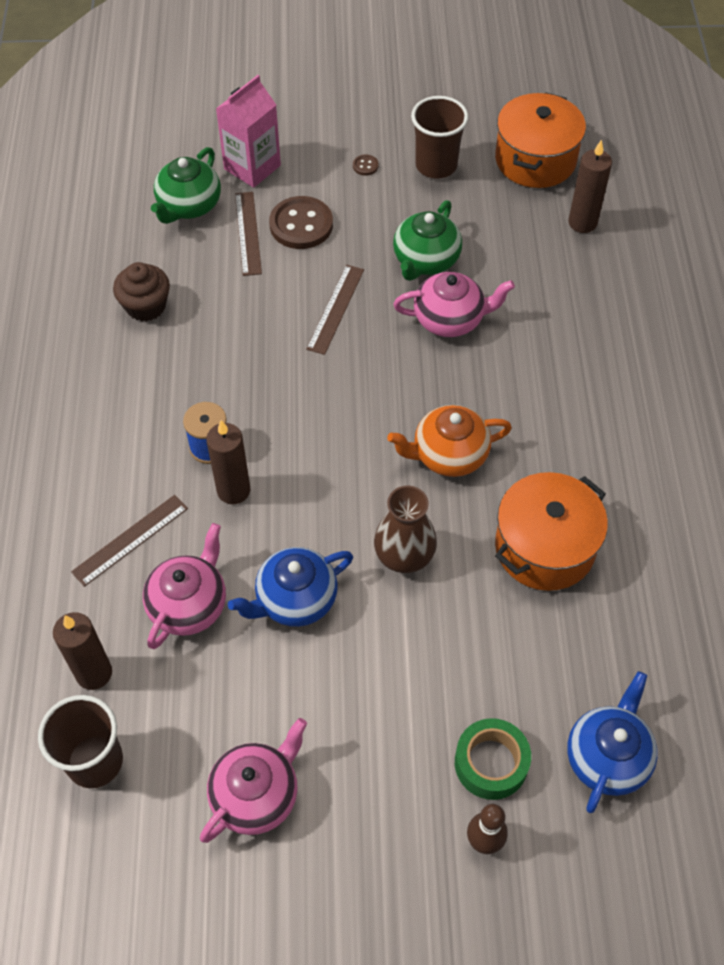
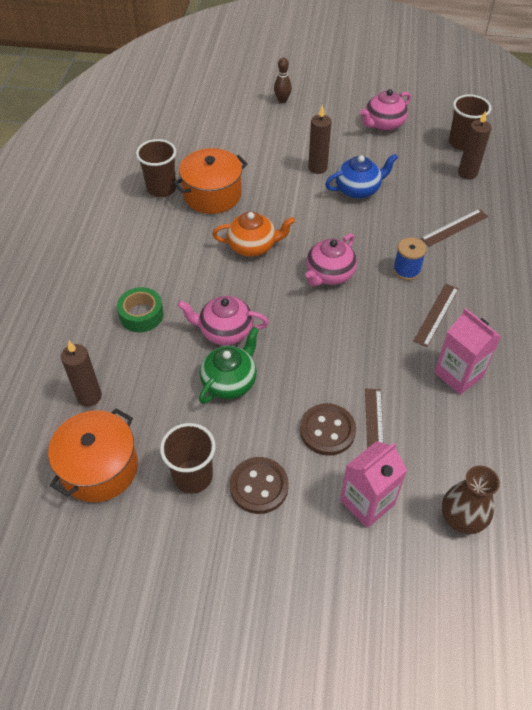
camera: 170 degrees left, 5 degrees down
(146, 306) = (458, 374): brown cupcake -> pink carton
(188, 206) = (427, 466): green teapot -> none
(189, 604) = (417, 194): pink teapot -> pink teapot (329, 274)
(233, 490) = (391, 244): brown candle -> brown candle (317, 168)
(335, 309) = (309, 351): brown ruler -> brown ruler (436, 314)
(365, 166) = (259, 486): brown button -> brown button, size x2.37
(404, 556) = (293, 201): brown vase -> brown vase (462, 518)
(491, 763) = (271, 121): green tape -> green tape (141, 315)
(607, 757) = (216, 117): blue teapot -> none
(635, 547) = (161, 189): none -> brown cup

